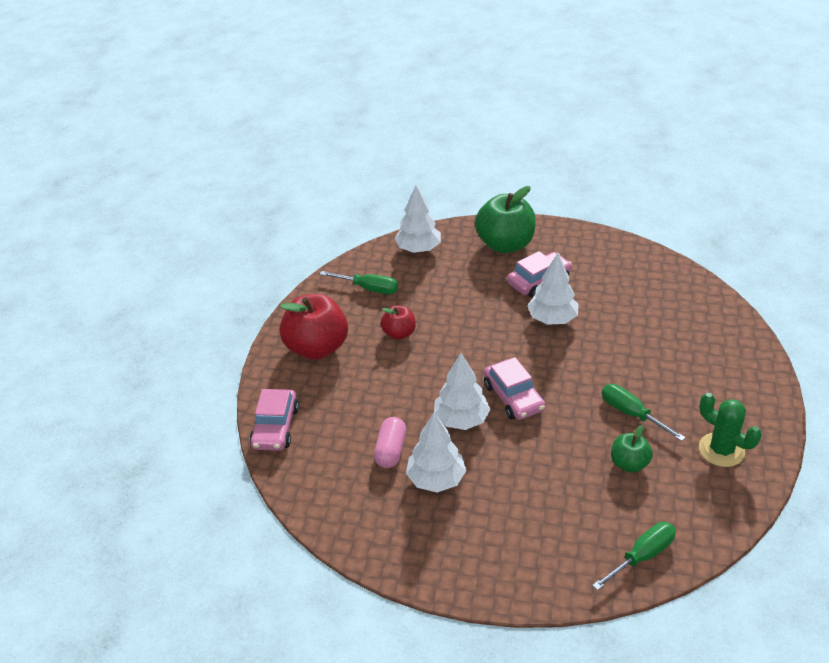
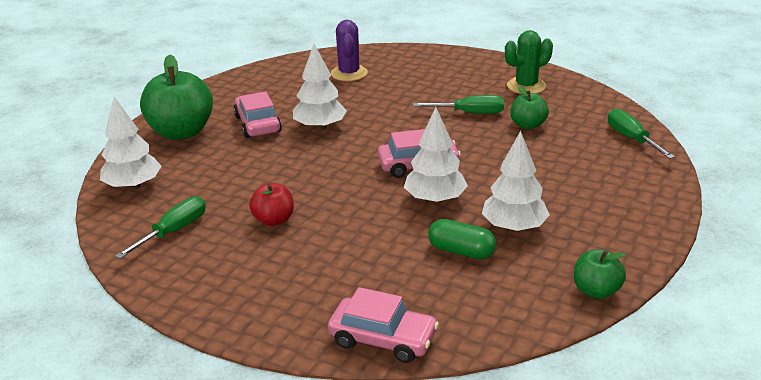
camera: 75 degrees left, 10 degrees down
(317, 348) = (254, 287): red apple -> none
(360, 546) = (596, 291): none -> green apple
(390, 450) = (461, 251): pink capsule -> green capsule
(632, 414) = (469, 113): green screwdriver -> green screwdriver turned 150 degrees counterclockwise
(669, 309) = (349, 73): none -> purple cactus

